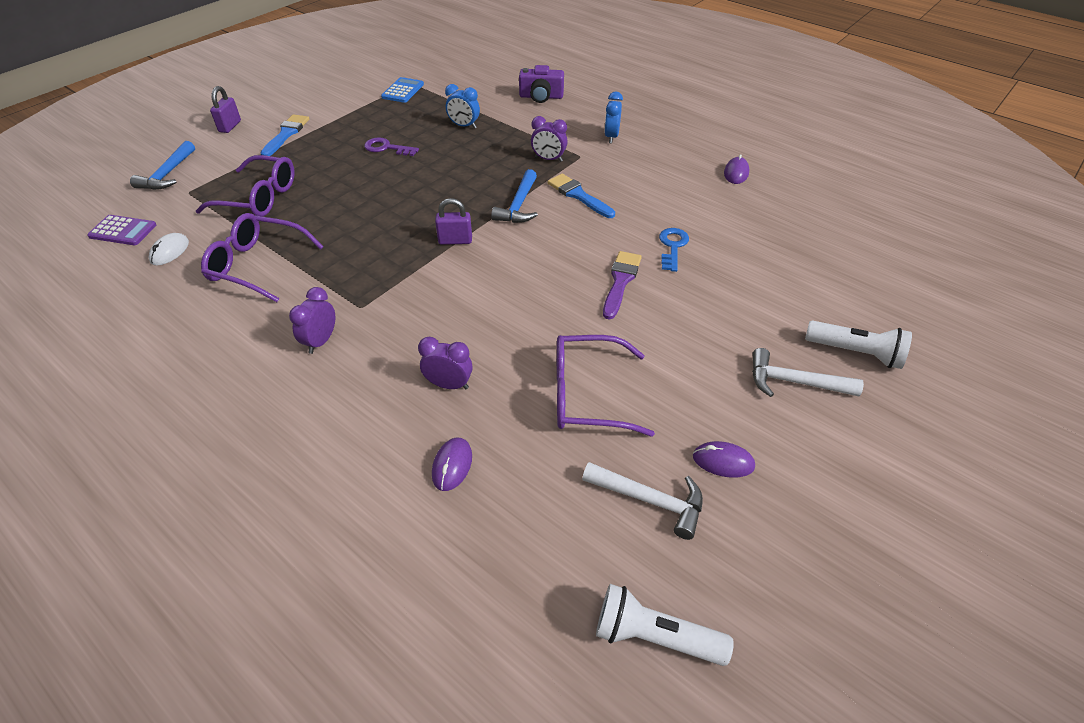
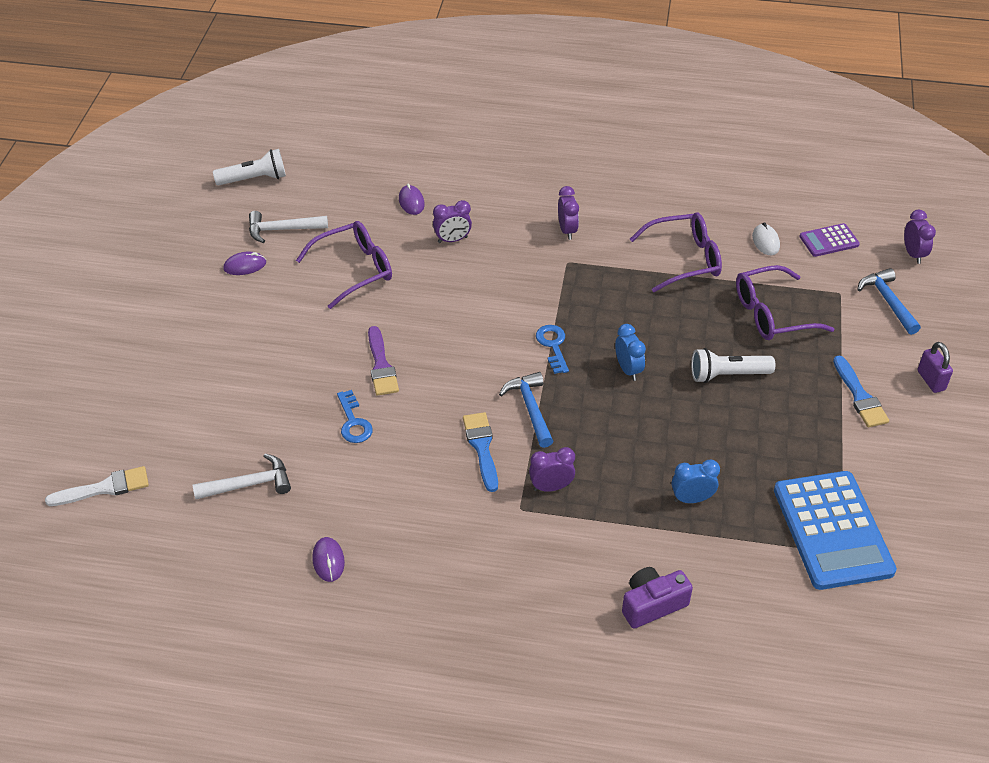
camera: 150 degrees right, 0 degrees up
(87, 196) = (913, 254): none -> purple clock
(387, 148) = (735, 425): purple key -> none
(403, 91) = (832, 530): blue calculator -> blue calculator, size x2.06
(455, 240) = (553, 346): purple padlock -> blue key
(578, 195) = (482, 447): blue brush -> blue brush turned 120 degrees counterclockwise
(611, 137) = (507, 561): blue clock -> blue clock (628, 370)
(794, 382) = (208, 336): white hammer -> white hammer (249, 484)
(856, 353) = (163, 379): white flashlight -> white flashlight (727, 375)
(921, 275) = (104, 488): none -> white brush

